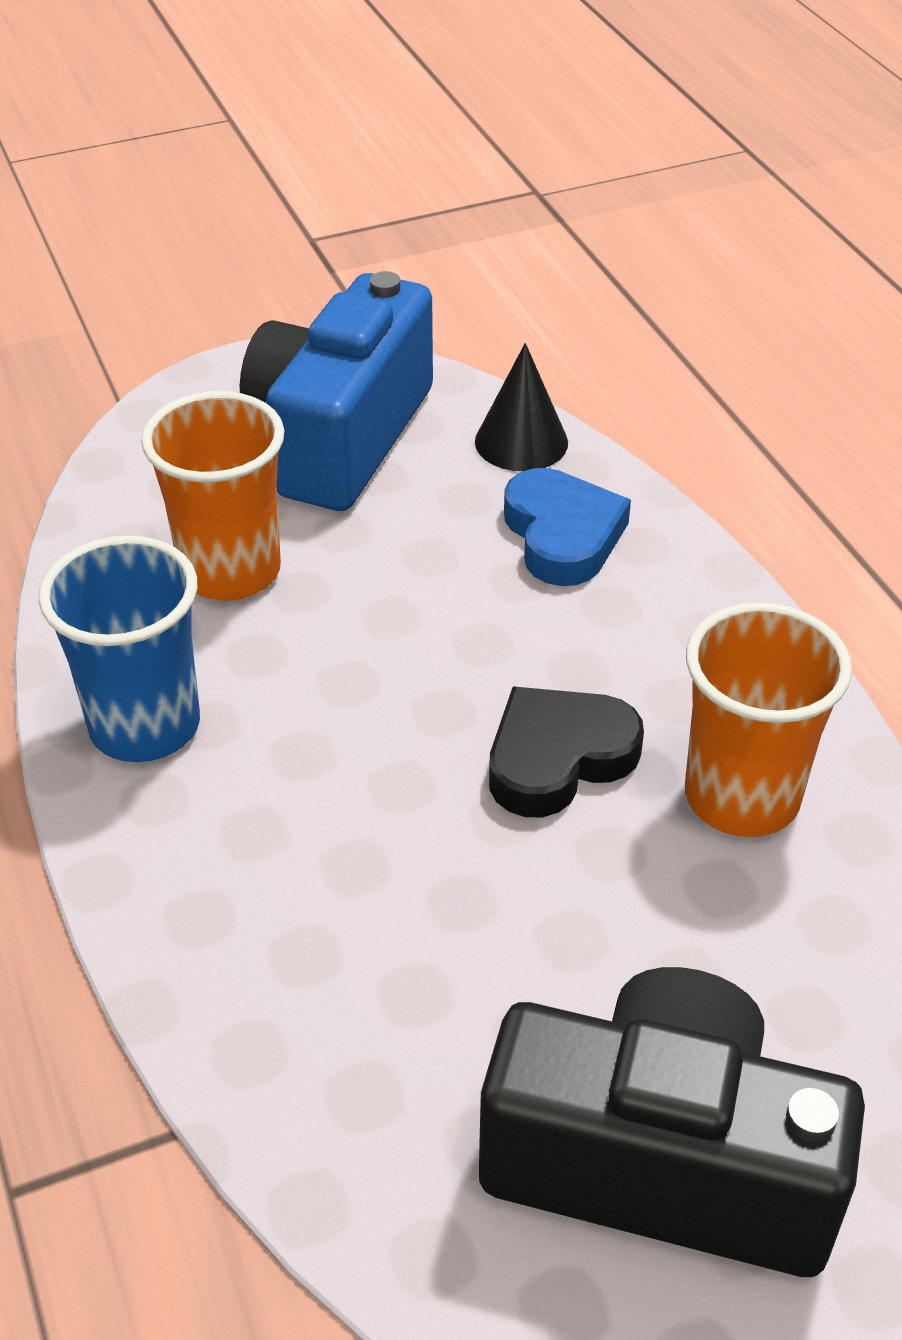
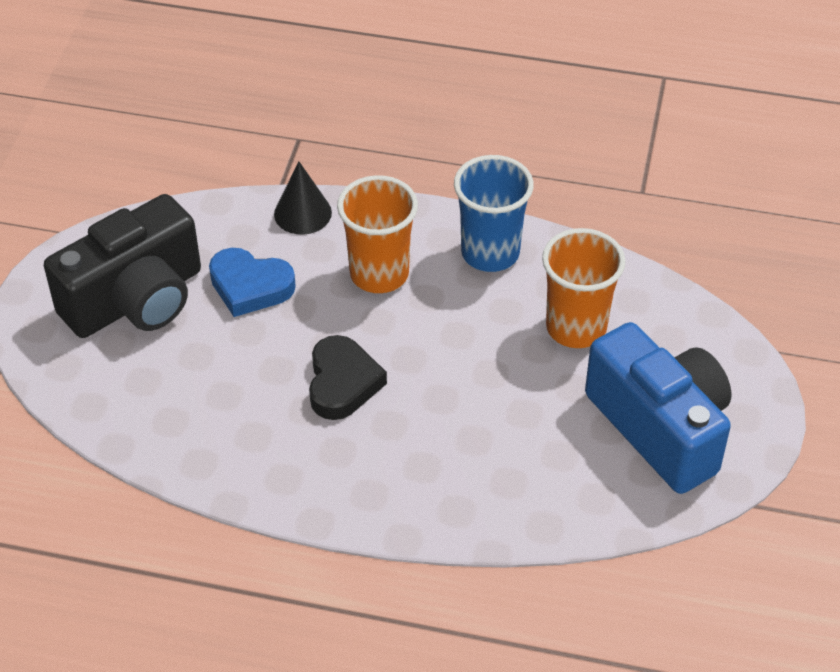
camera: 125 degrees right, 5 degrees up
(521, 442) = (591, 511): black cone -> black cone (302, 213)
(562, 535) = (492, 479): blue heart -> blue heart (250, 286)
(741, 797) = (259, 434): orange cup -> orange cup (379, 274)

